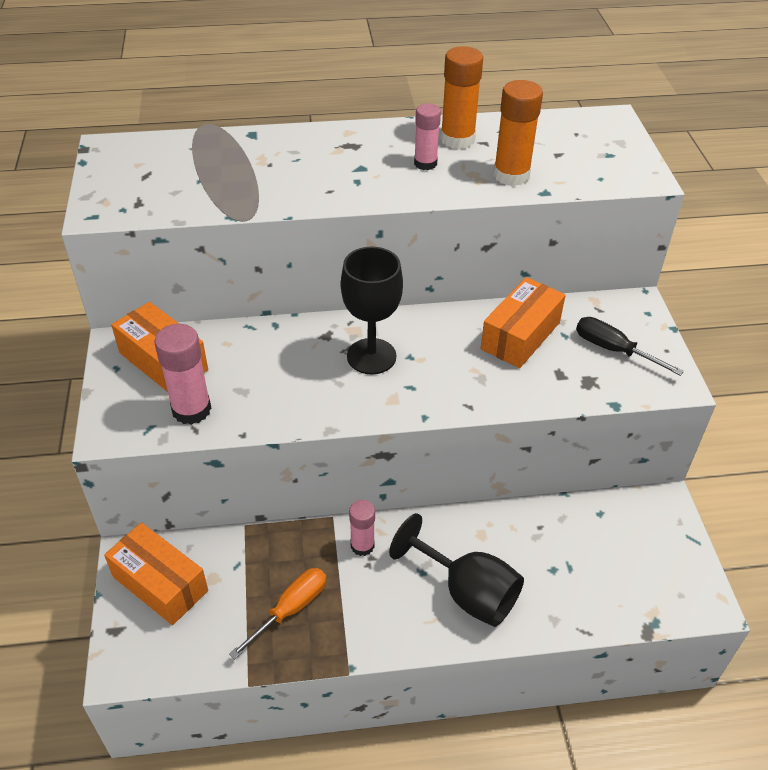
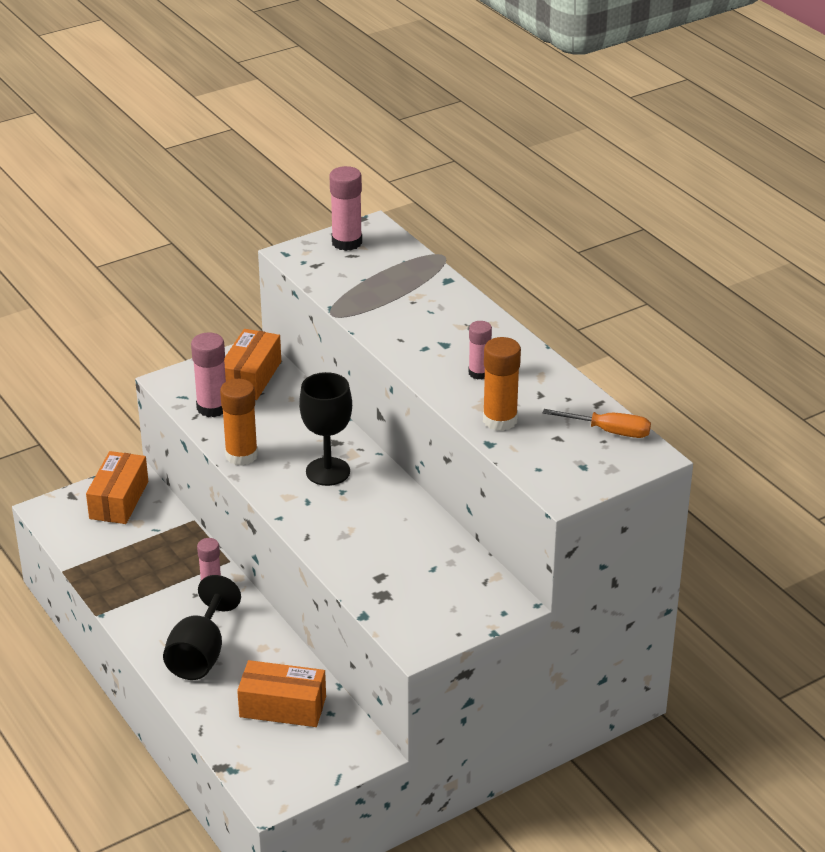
camera: 65 degrees right, 10 degrees down
(118, 171) = (347, 242): none -> pink glue stick
(291, 609) = (133, 569): orange screwdriver -> orange screwdriver (610, 432)
(457, 139) = (532, 379): orange glue stick -> orange glue stick (241, 455)
(520, 336) = (412, 543): orange box -> orange box (283, 706)
(612, 349) = (434, 600): black screwdriver -> none

